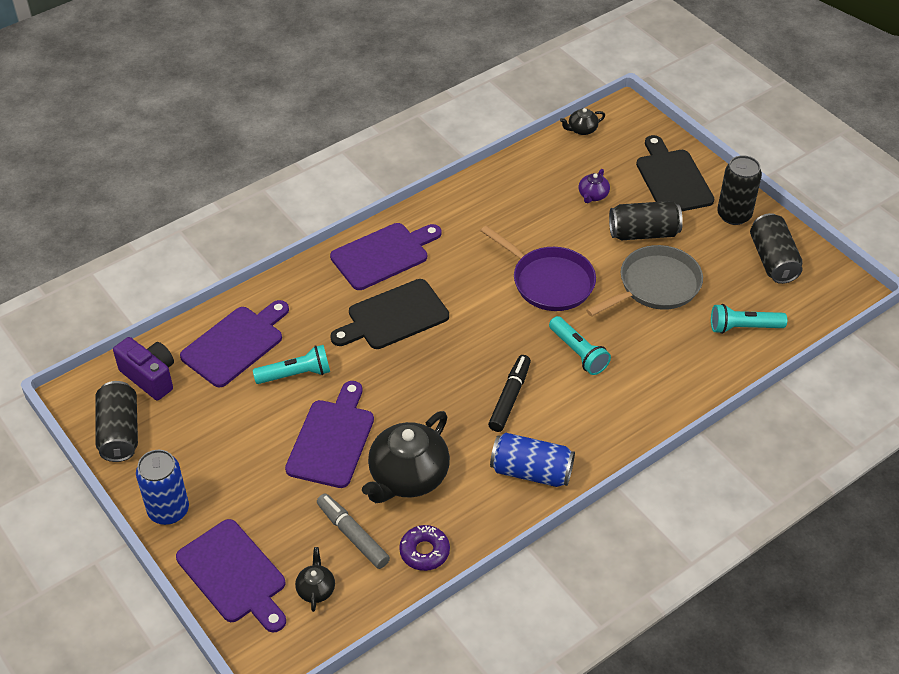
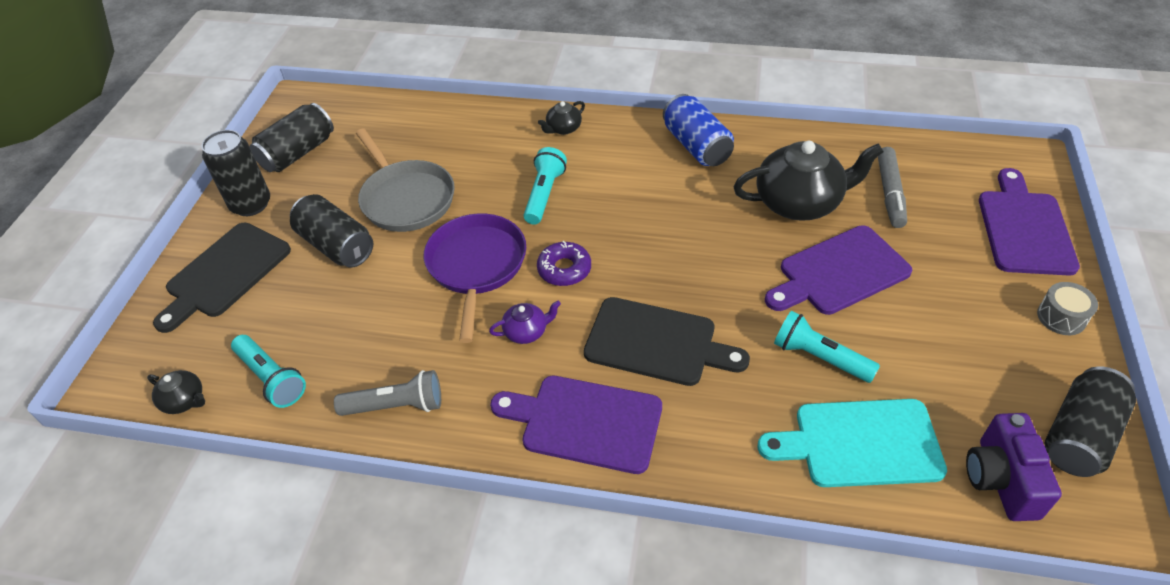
camera: 130 degrees left, 0 degrees up
(168, 510) = (1061, 317): blue can -> grey drum
(235, 344) = (860, 443): purple cutting board -> turquoise cutting board
(316, 589) = (955, 178): black teapot -> black teapot (563, 128)
(424, 551) = (840, 150): purple donut -> purple donut (564, 269)
(483, 196) = (396, 406): none -> grey flashlight
(510, 397) = (644, 201): black marker -> none
(593, 195) = (308, 315): purple teapot -> purple teapot (526, 332)
(655, 286) = (406, 198): grey pan -> grey pan turned 135 degrees counterclockwise
(743, 327) = (404, 128): turquoise flashlight -> turquoise flashlight (271, 379)

